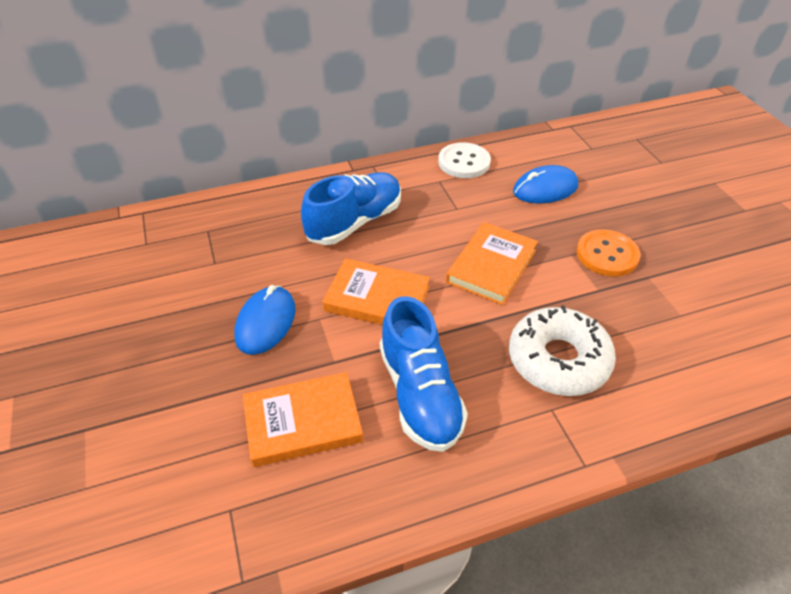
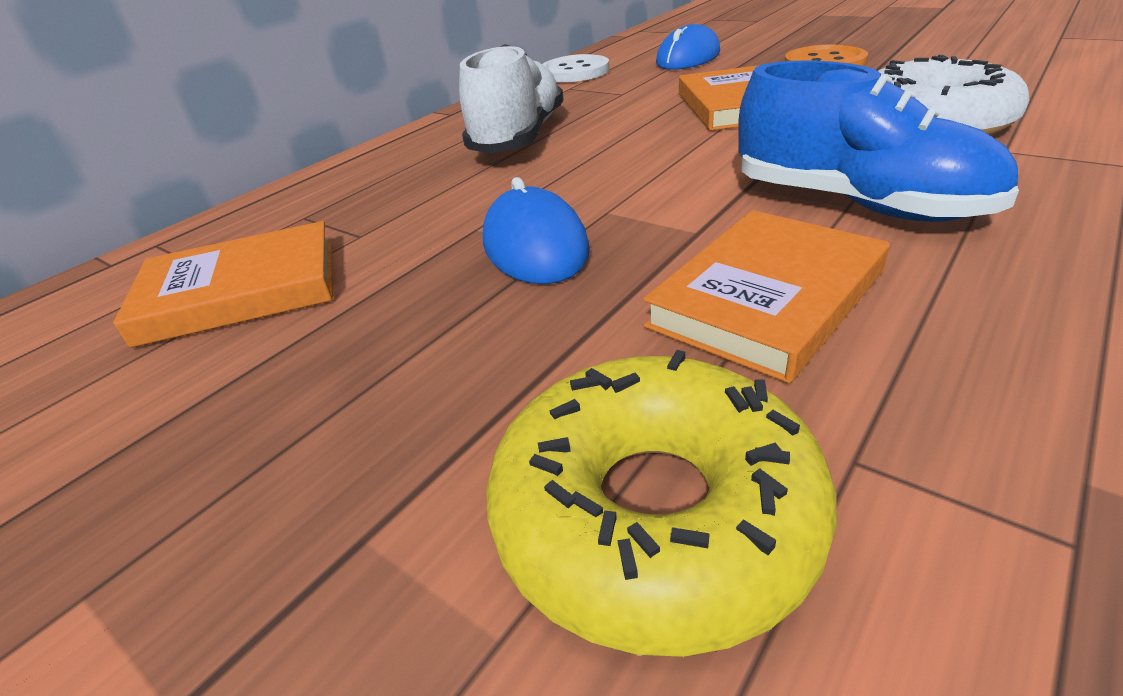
camera: 30 degrees left, 10 degrees down
(156, 482) = (654, 516): none -> yellow donut
(354, 222) = (518, 138): blue shoe -> white shoe
(377, 299) = (653, 169): orange book -> orange book (241, 291)

